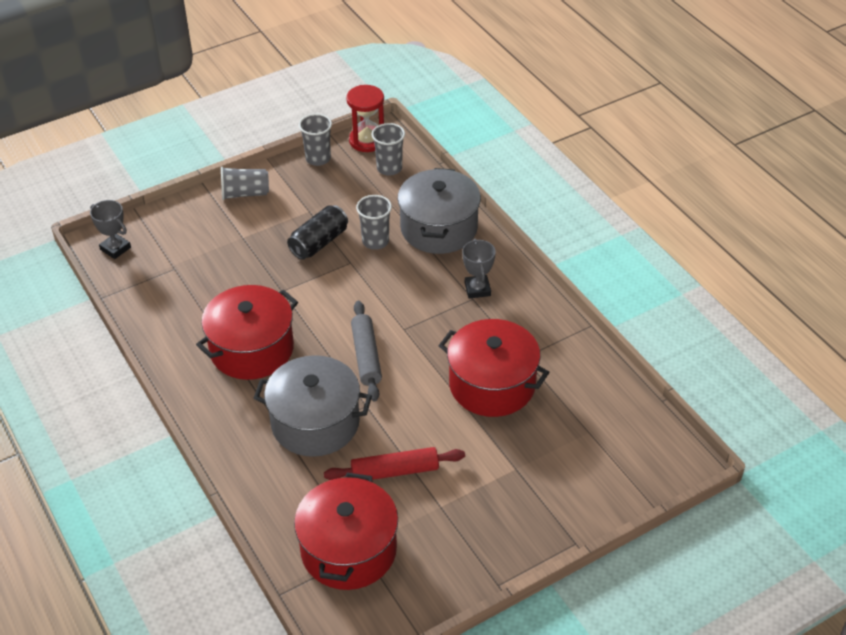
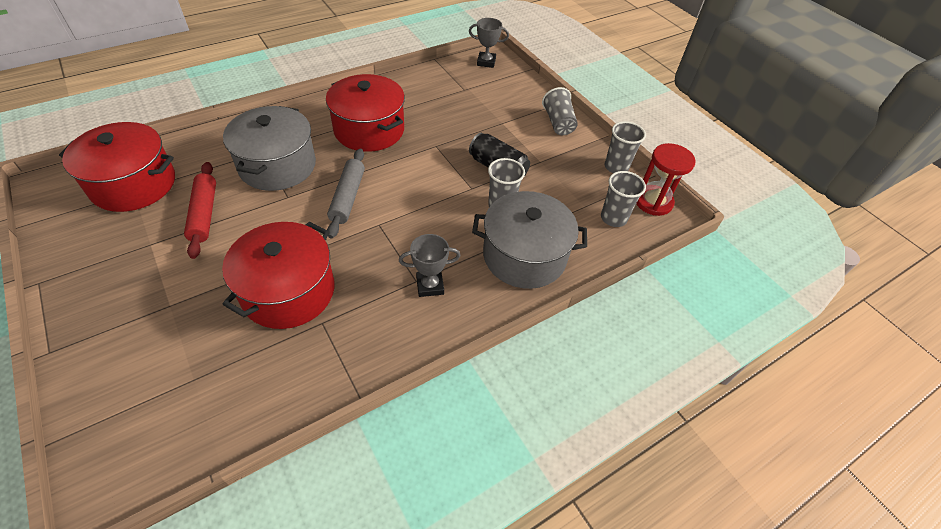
camera: 85 degrees right, 5 degrees up
(115, 248) = (486, 62): grey trophy -> grey trophy turned 60 degrees clockwise
(366, 356) = (347, 197): grey rolling pin -> grey rolling pin turned 75 degrees counterclockwise

